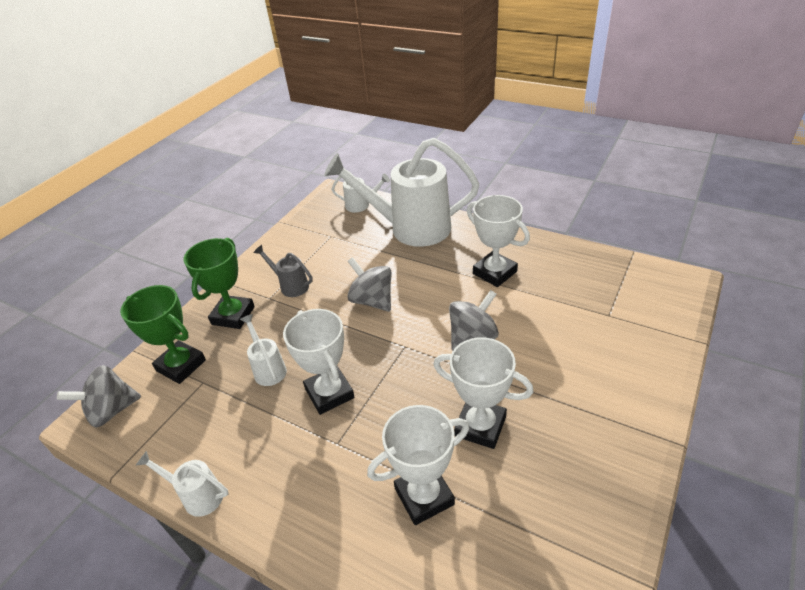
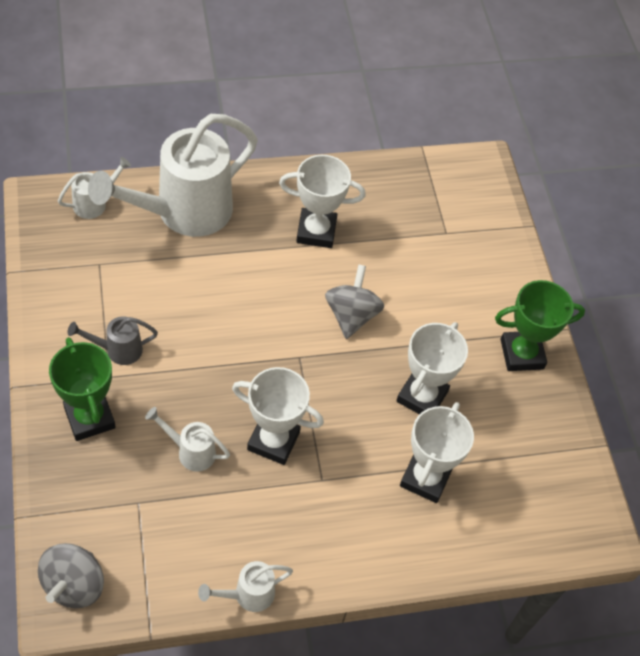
camera: 50 degrees left, 15 degrees up
(181, 365) = (94, 500): green trophy -> green trophy (522, 354)
(372, 300) = (224, 323): grey spinning top -> none
(480, 426) = (422, 396): white trophy -> white trophy turned 45 degrees counterclockwise

